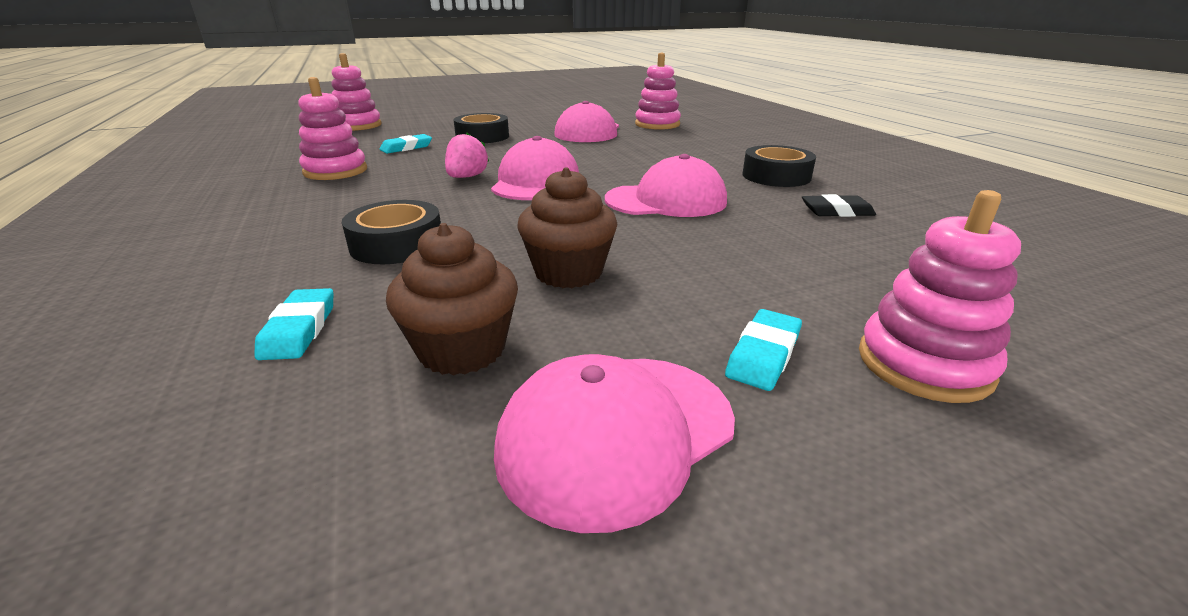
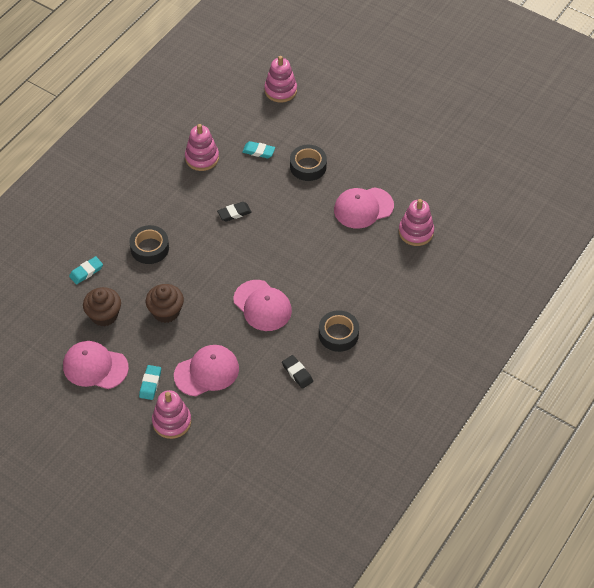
camera: 55 degrees right, 25 degrees up
(466, 177) = (234, 213): pink strawberry -> black eraser
(536, 182) = (249, 243): pink cap -> pink cap (207, 372)
(763, 355) = (150, 384): turquoise eraser -> turquoise eraser turned 75 degrees counterclockwise

